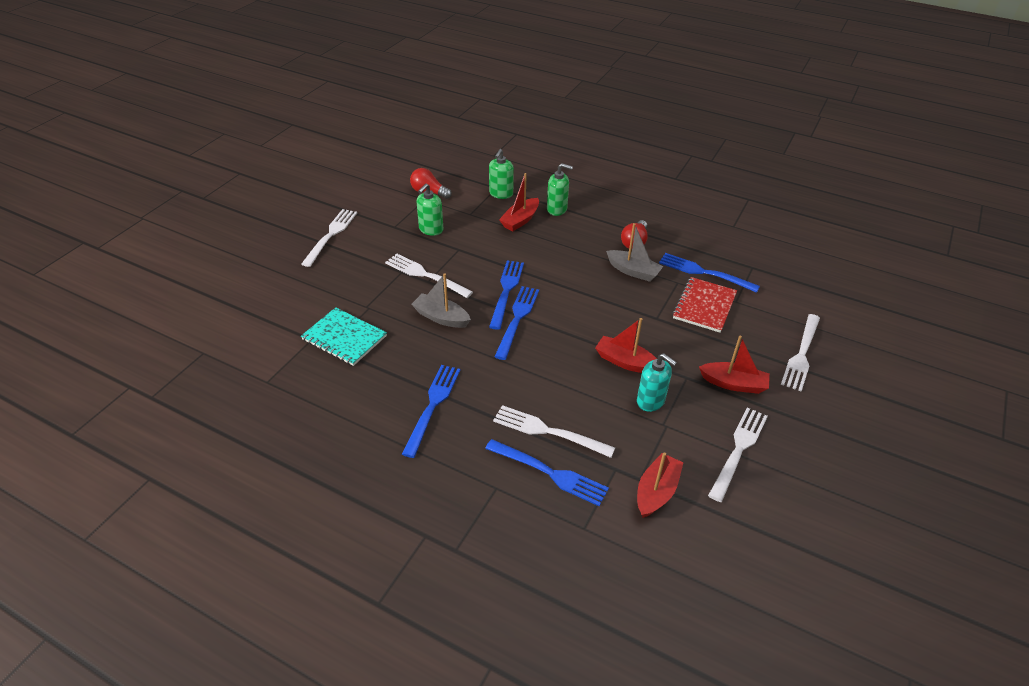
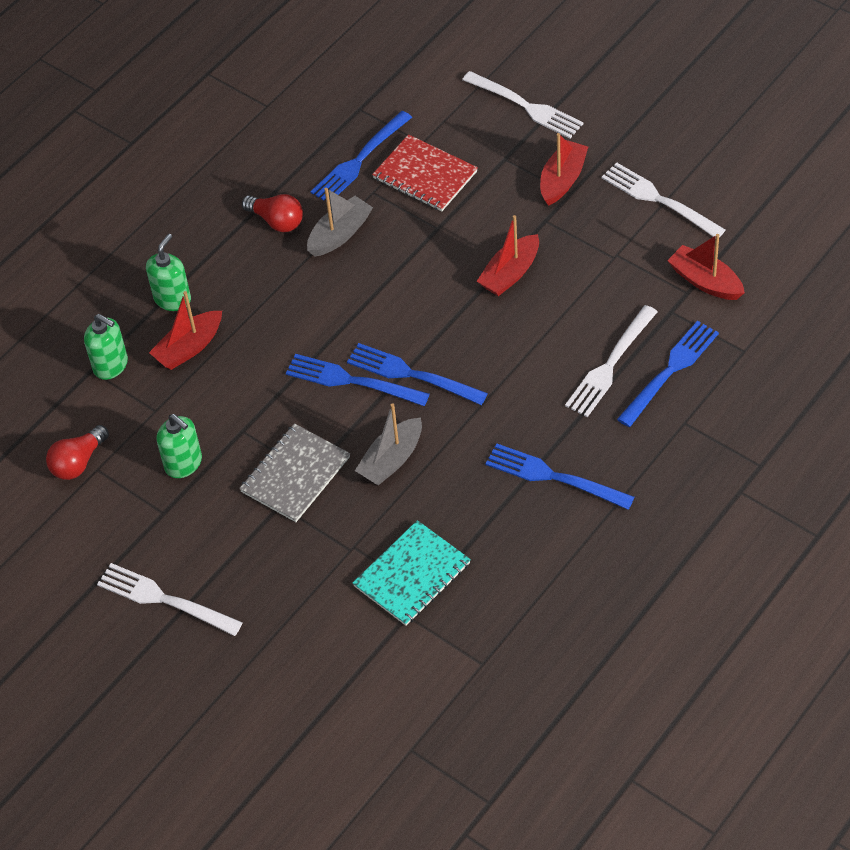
camera: 75 degrees left, 10 degrees up
(425, 275) = (295, 475): white fork -> grey notebook
(520, 220) = (189, 348): red boat -> red boat turned 90 degrees clockwise
(651, 401) = (577, 261): turquoise soap dispenser -> none

